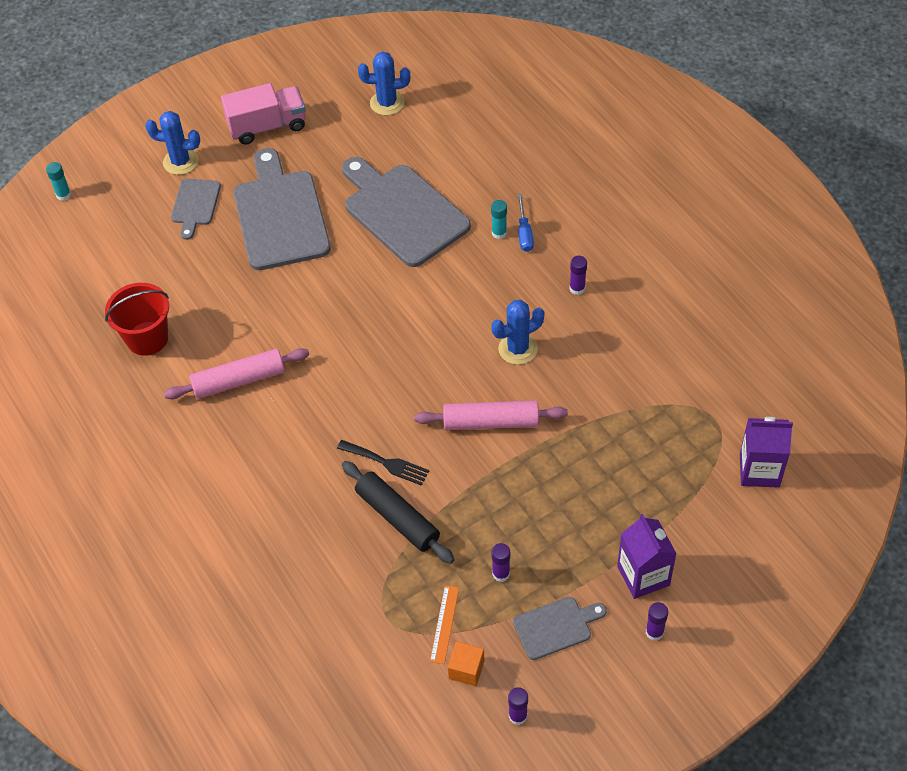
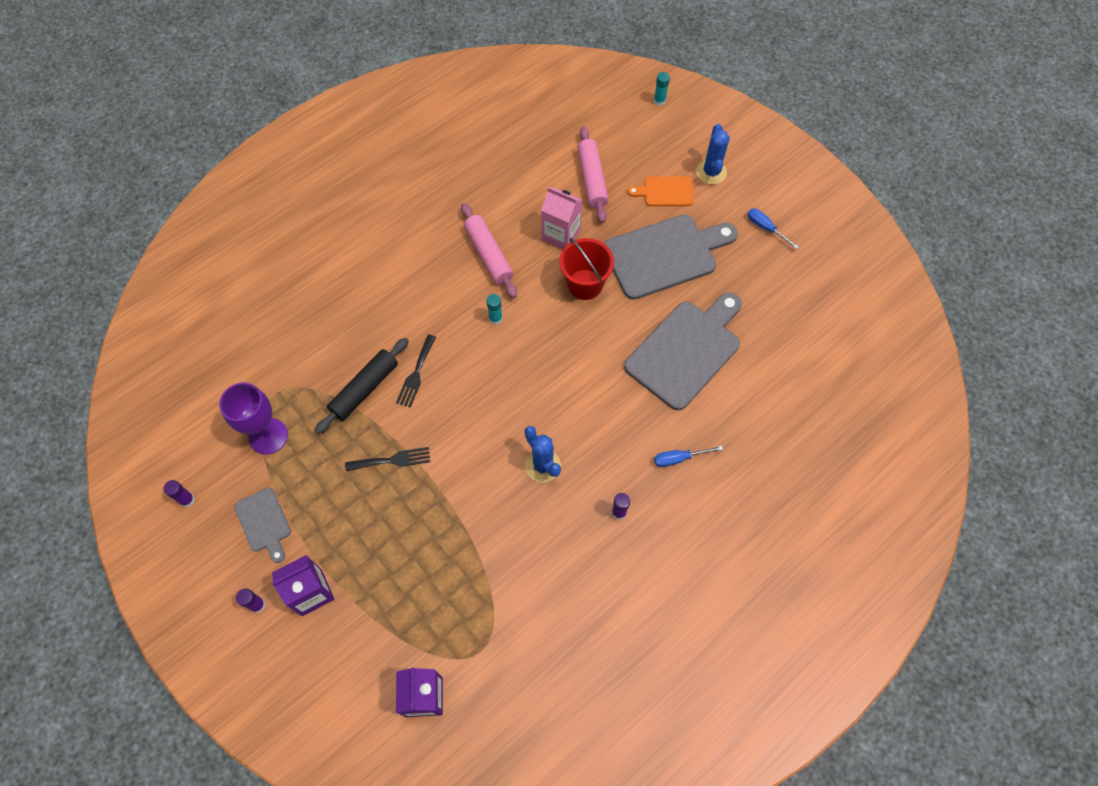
camera: 80 degrees right, 10 degrees up
(147, 338) = (523, 185): red bucket -> red bucket (585, 284)
(195, 205) = (665, 191): grey cutting board -> orange cutting board
(229, 307) = (561, 235): none -> pink carton
(267, 126) = (766, 228): pink truck -> blue screwdriver
(387, 103) = (817, 320): blue cactus -> none
(444, 624) = (268, 436): orange ruler -> purple goblet
(466, 669) = (228, 457): orange cube -> none
(491, 422) = (462, 451): pink rolling pin -> pink rolling pin (592, 179)
(493, 491) = (392, 460): none -> black fork
(499, 233) = (675, 436): turquoise glue stick -> turquoise glue stick (495, 318)
(501, 574) = (313, 474): purple glue stick -> none

